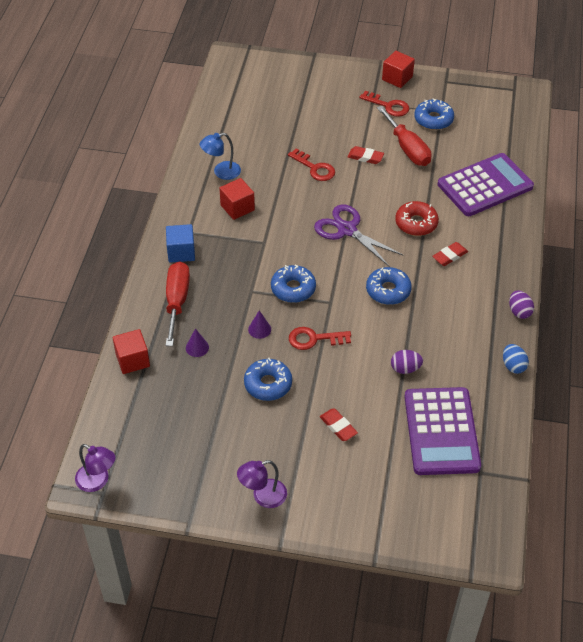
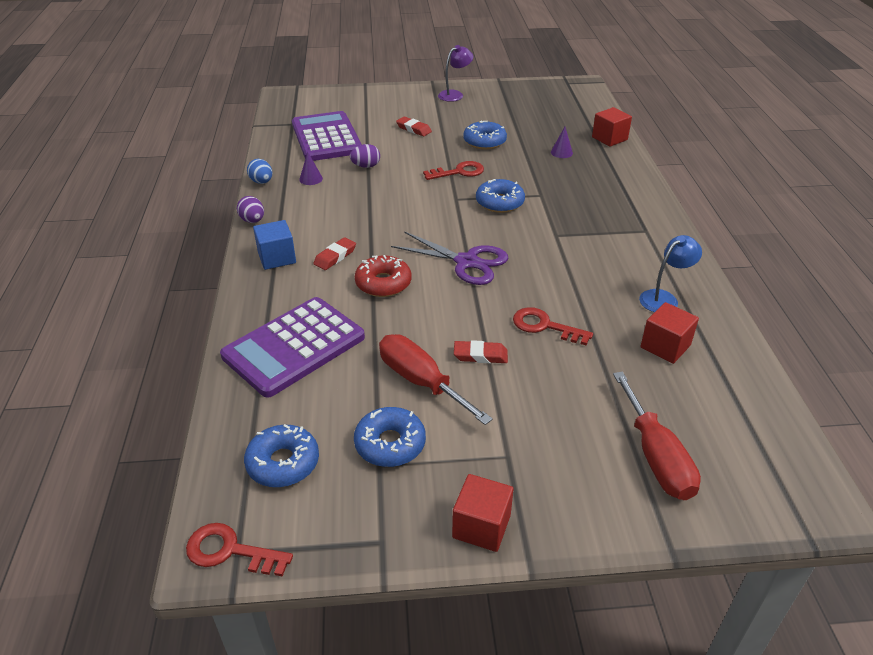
camera: 165 degrees right, 10 degrees down
(97, 481) = (576, 86): purple lamp -> none
(177, 301) = (606, 177): red screwdriver -> red screwdriver (656, 456)
(181, 252) = (637, 212): blue cube -> blue cube (277, 258)
(237, 208) = (611, 262): red cube -> red cube (665, 346)
(259, 329) = (514, 171): purple cone -> purple cone (311, 179)
(388, 106) = (477, 455): red key -> red key (230, 551)
(388, 290) = (399, 216): blue donut -> blue donut (283, 463)

